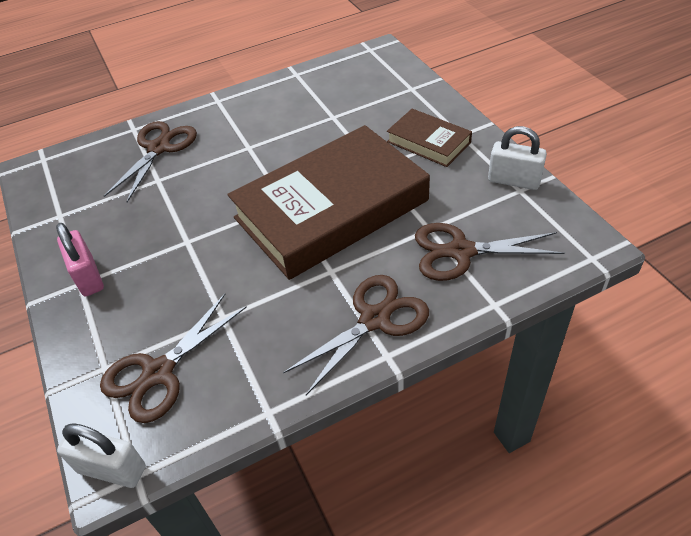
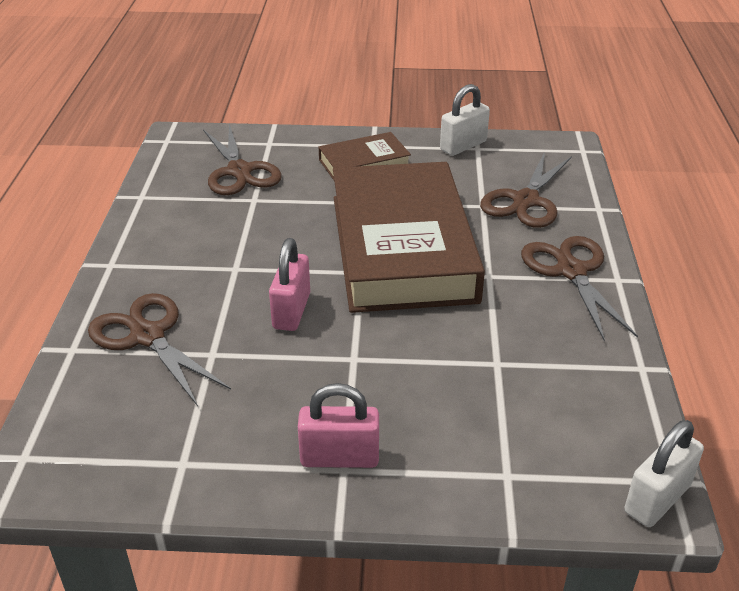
camera: 65 degrees left, 10 degrees down
(158, 373) = (544, 431): brown scissors -> brown scissors (239, 171)
(219, 191) = (291, 311): none -> pink padlock

